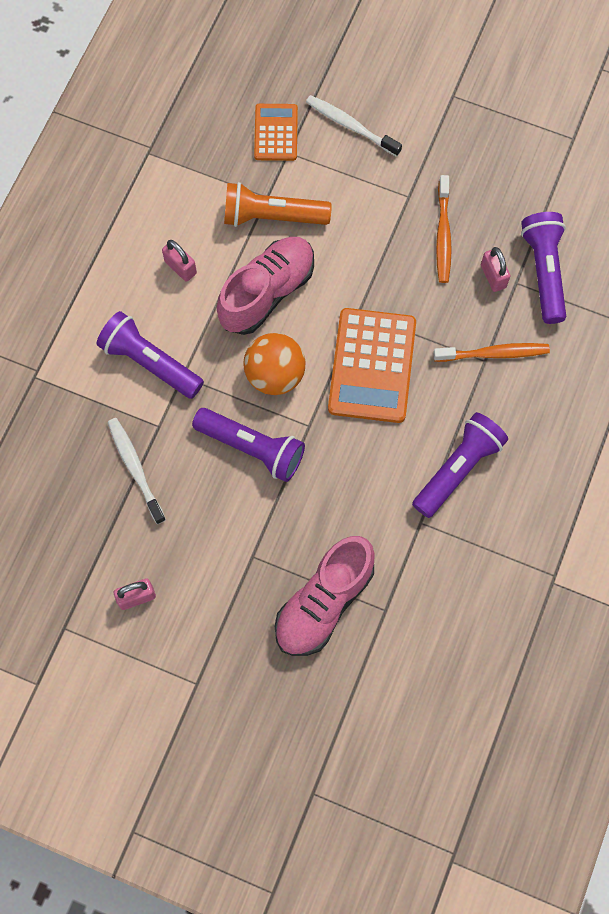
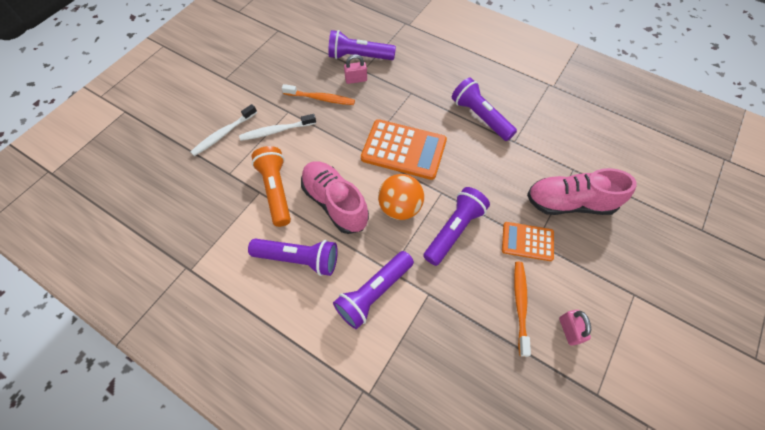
camera: 80 degrees left, 10 degrees down
(135, 468) = (462, 317): white toothbrush -> white toothbrush (276, 131)
(180, 267) = (298, 259): pink padlock -> purple flashlight
(272, 216) = (276, 191): orange flashlight -> orange flashlight turned 150 degrees clockwise
(276, 133) = (210, 178): orange calculator -> orange calculator (527, 241)
(324, 602) = (569, 203): pink shoe -> pink shoe turned 135 degrees clockwise
(493, 353) = (407, 88): orange toothbrush -> orange toothbrush (520, 305)

